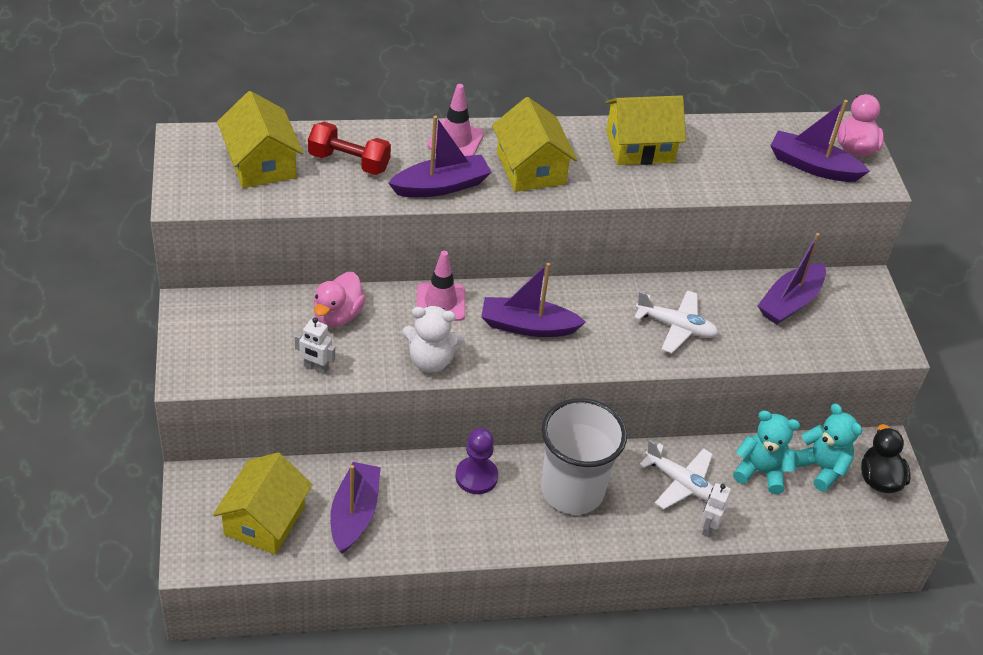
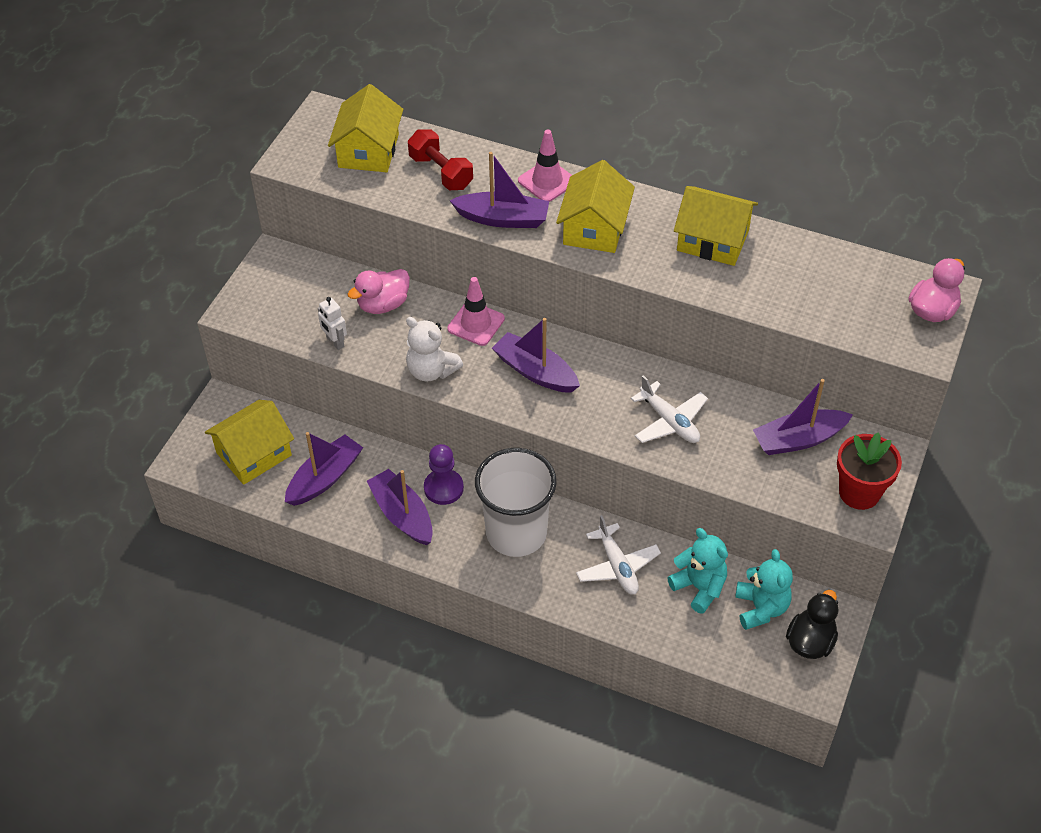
camera: 35 degrees right, 5 degrees up
(708, 527) = (613, 614): white robot -> none
(812, 166) = (871, 314): purple boat -> purple boat (402, 514)
(868, 328) = (859, 492): none -> red flower pot

